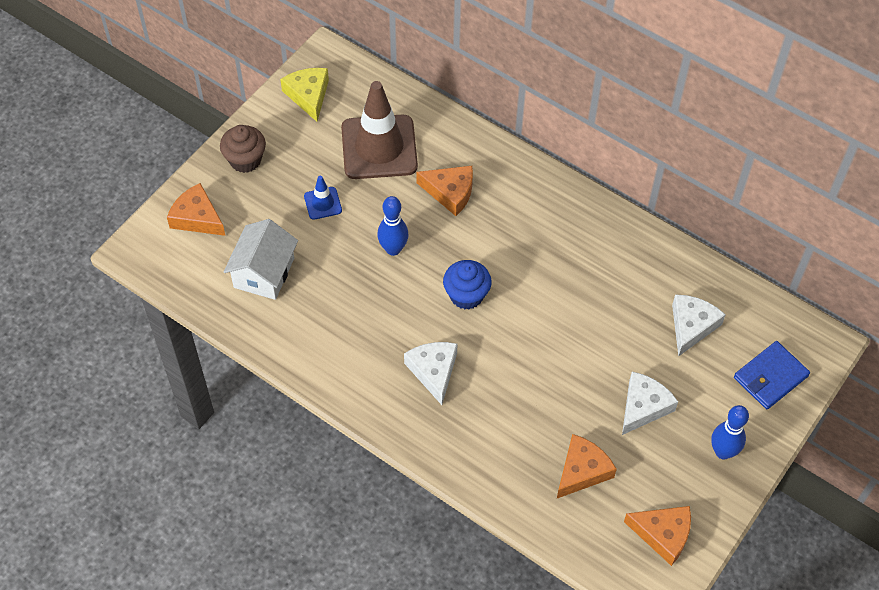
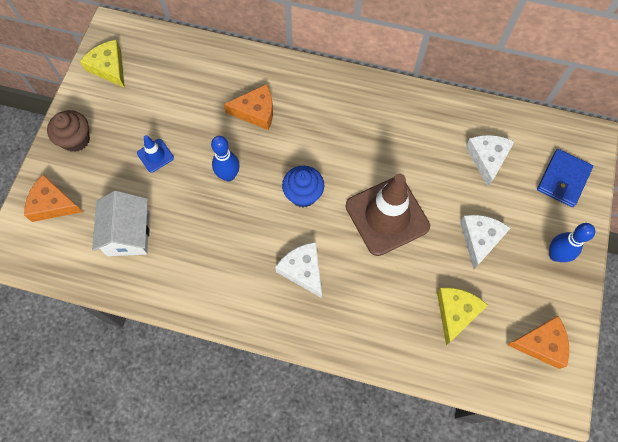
camera: 20 degrees left, 10 degrees up
(379, 147) = (183, 92): brown traffic cone -> brown traffic cone (387, 216)
(582, 471) = (456, 313): orange cheese -> yellow cheese

